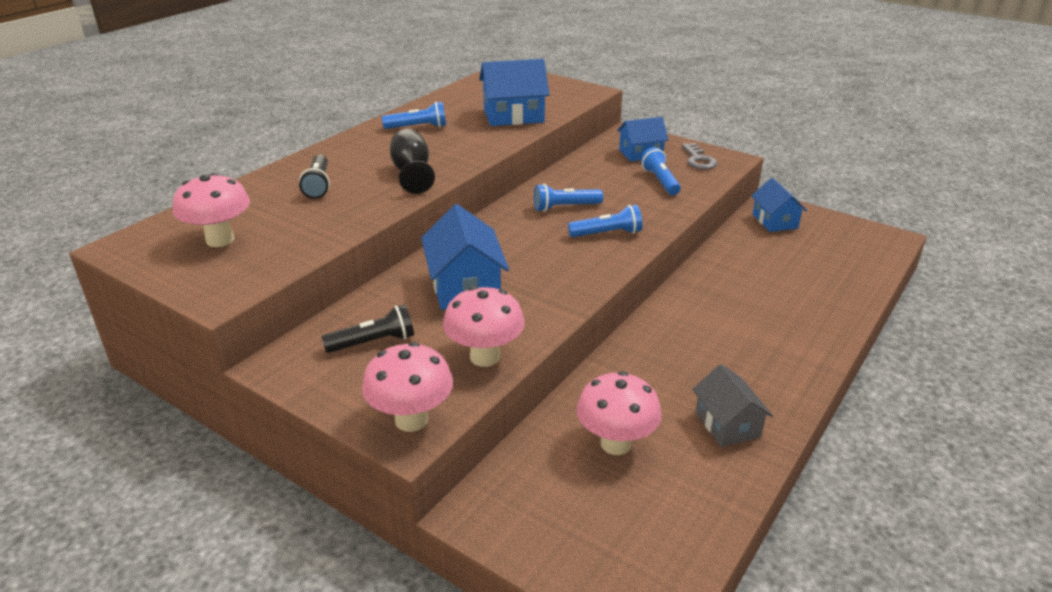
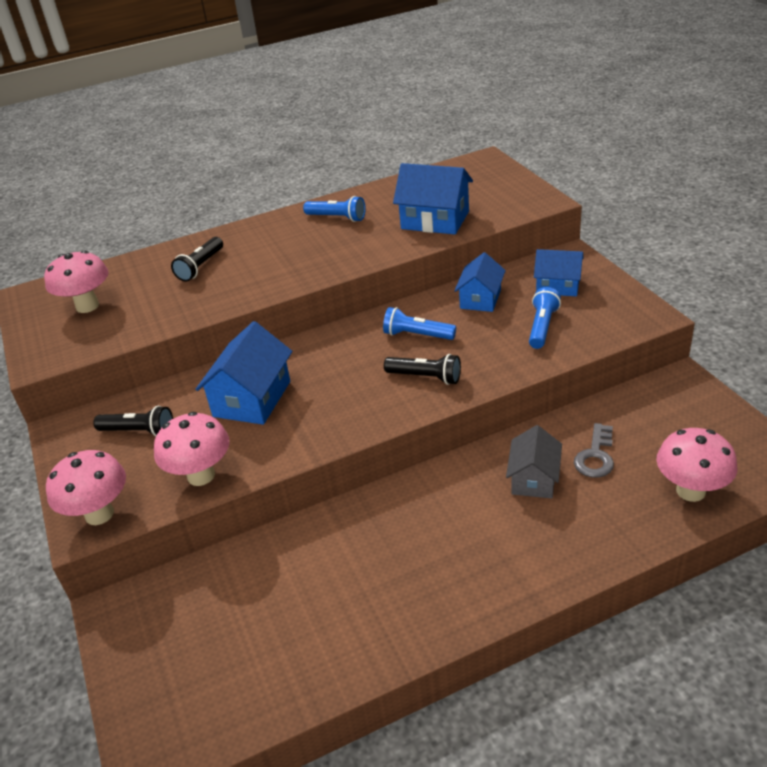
camera: 35 degrees right, 5 degrees up
(412, 173) = (281, 271): black goblet -> none
(607, 234) = (425, 377): blue flashlight -> black flashlight
(615, 443) = (267, 596): pink mushroom -> pink mushroom (690, 491)
(698, 160) = (612, 308): grey key -> grey key (595, 456)
(727, 424) = (377, 619): grey house -> grey house (533, 479)
(774, 221) = (664, 404): blue house -> blue house (480, 299)

